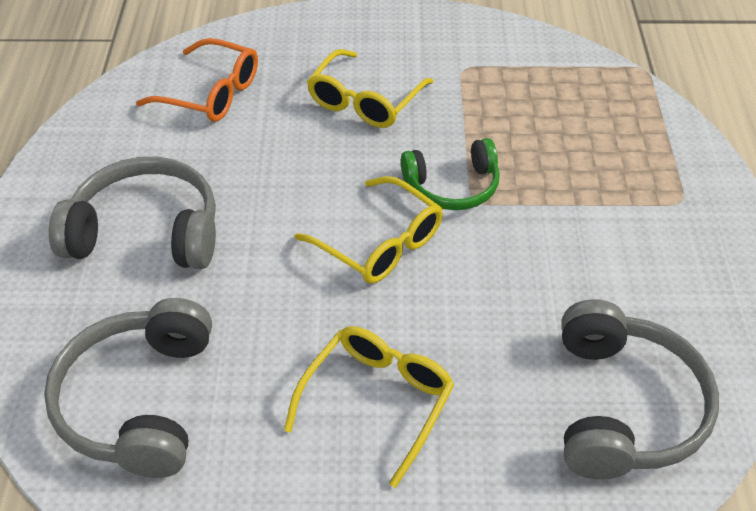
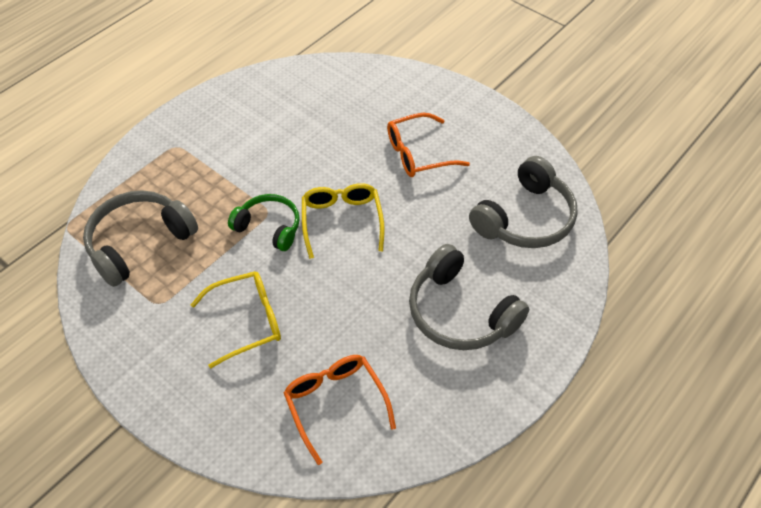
camera: 140 degrees left, 5 degrees up
(377, 401) = (418, 154): yellow glasses -> orange glasses
(624, 407) = (323, 93): grey headphones -> grey headphones (139, 243)

